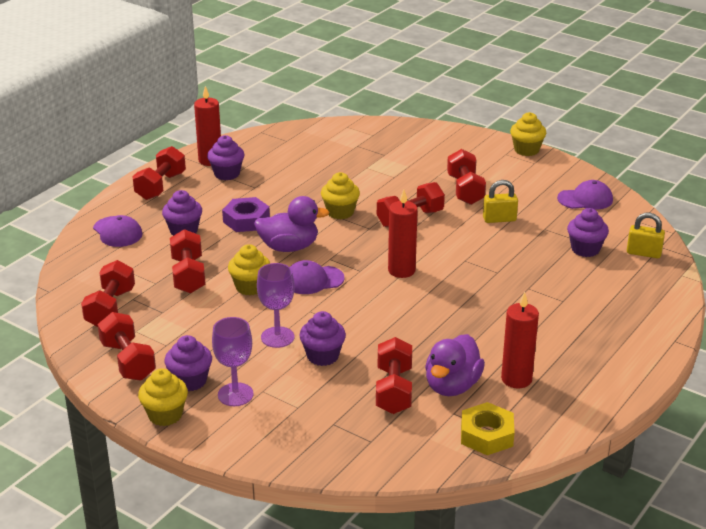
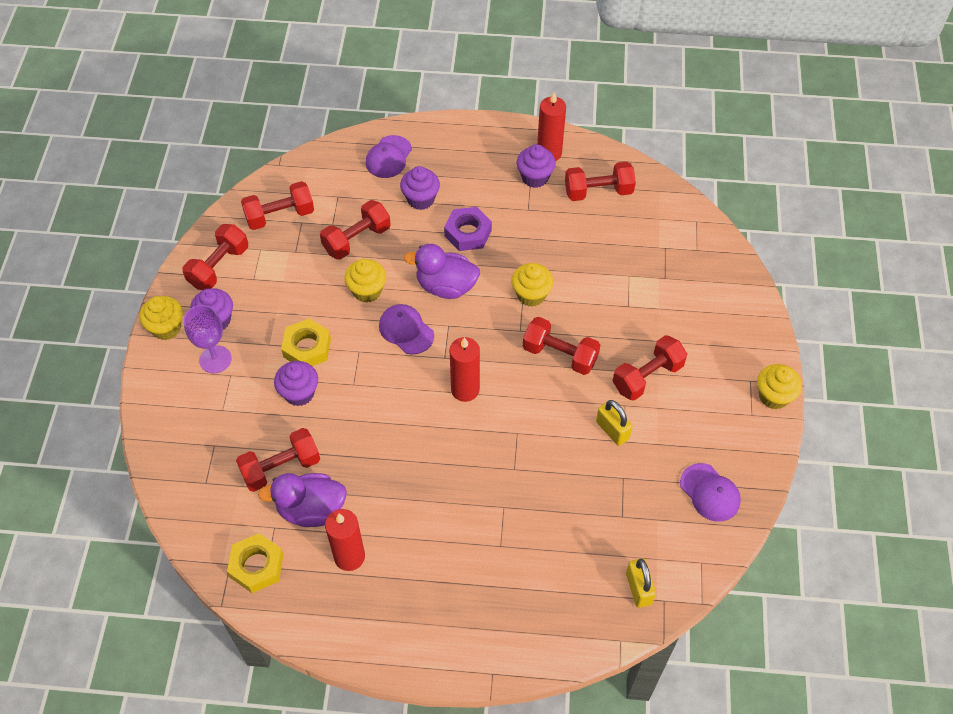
camera: 60 degrees right, 25 degrees up
(161, 186) = (479, 144): red dumbbell -> red dumbbell (598, 192)
(277, 337) = (307, 348): purple goblet -> yellow nut
(289, 247) = (446, 286): purple duck -> purple duck turned 135 degrees clockwise
(585, 249) = (608, 530): purple cupcake -> none

